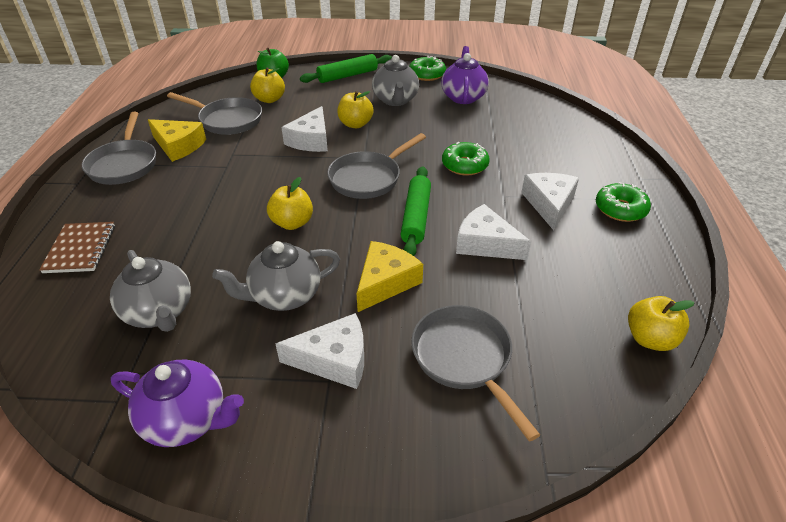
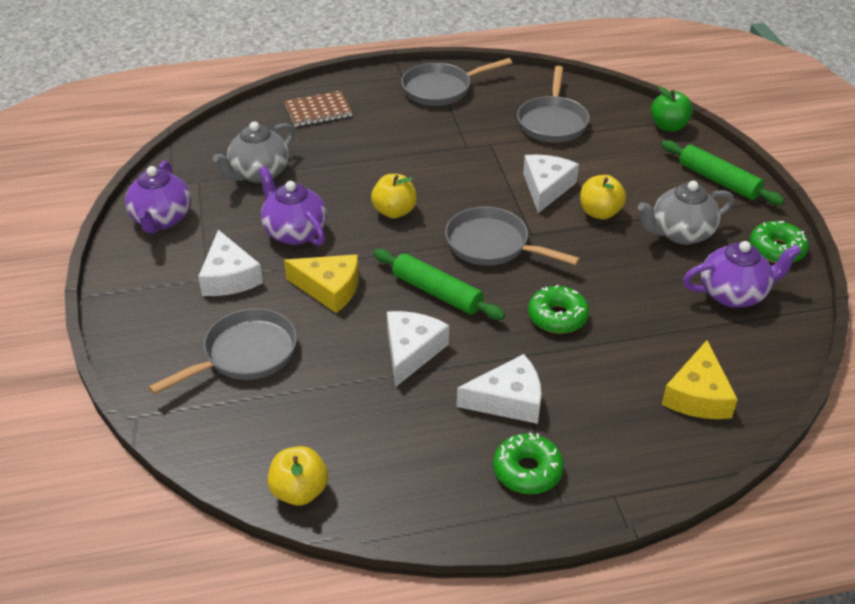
camera: 75 degrees right, 0 degrees up
(178, 146) = (487, 108): yellow cheese -> yellow cheese (698, 395)
(269, 99) = (615, 137): yellow apple -> none
(284, 296) = (294, 232): grey teapot -> purple teapot
(311, 140) = (546, 188): white cheese -> white cheese turned 105 degrees clockwise
(416, 217) = (437, 292): green rolling pin -> green rolling pin turned 45 degrees clockwise

